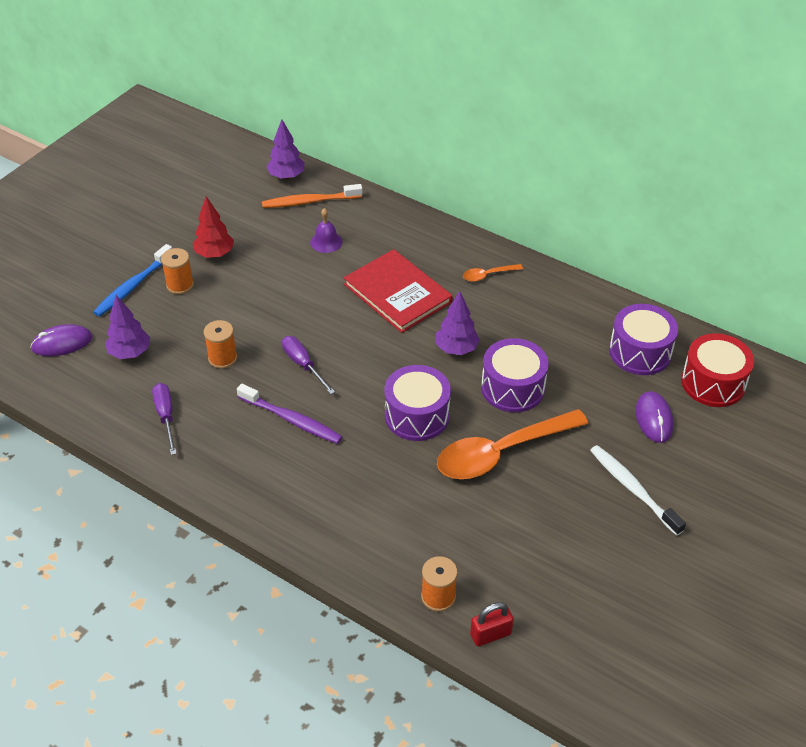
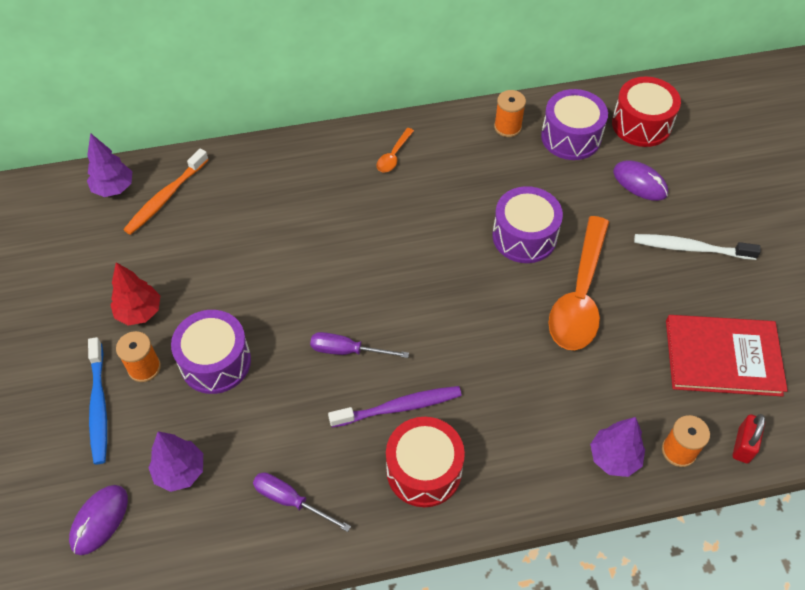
camera: 45 degrees left, 10 degrees up
(222, 358) = (272, 403): orange spool -> orange spool (507, 127)
(259, 465) = (424, 470): none -> red drum
(326, 242) = (227, 224): purple bell -> none
(397, 293) = (344, 225): red book -> red book (722, 357)
(417, 415) = (487, 318): purple drum -> purple drum (215, 362)
(456, 349) = (446, 237): purple tree -> purple tree (614, 458)

